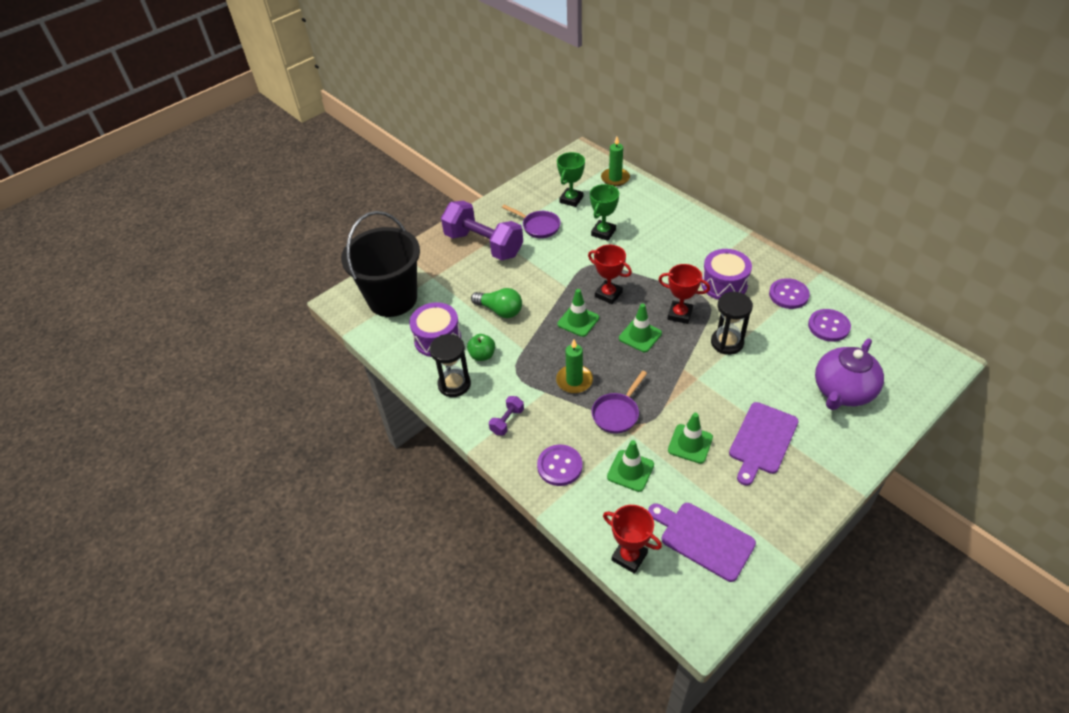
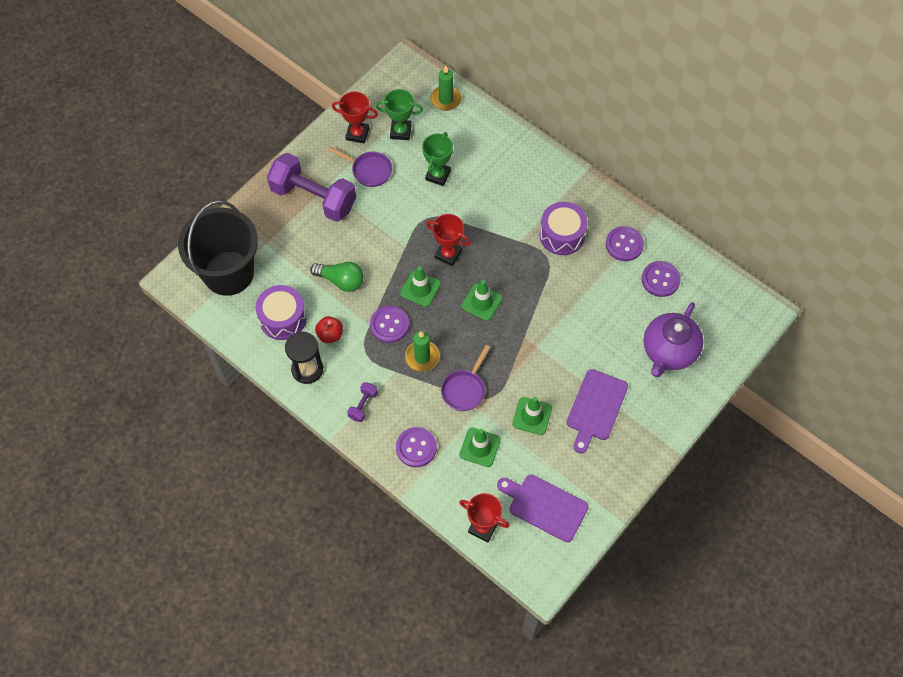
camera: 10 degrees left, 15 degrees up
(482, 355) = (330, 335): green apple -> red apple
(543, 350) = (389, 325): none -> purple button
(571, 199) = (400, 131): green trophy -> green trophy turned 75 degrees clockwise
(679, 314) = (519, 274): red trophy -> red trophy (357, 134)
(727, 342) = (565, 304): black hourglass -> none

